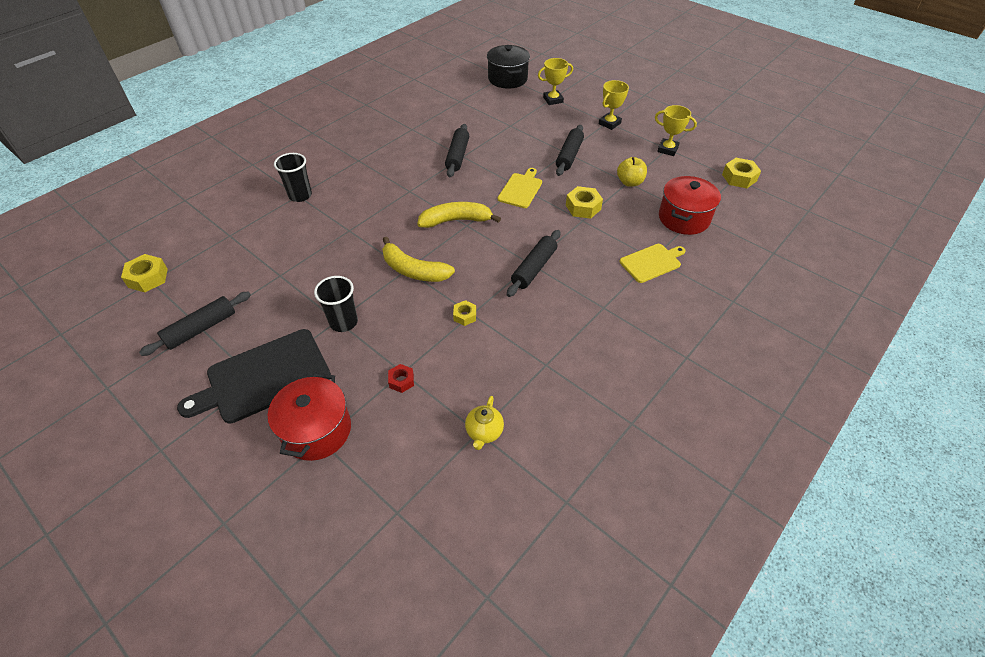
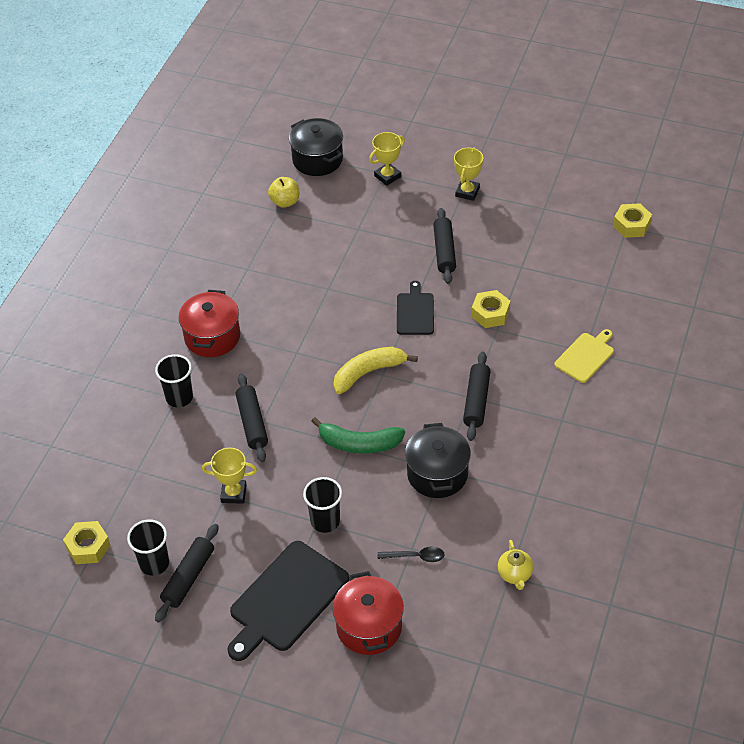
camera: 20 degrees left, 0 degrees up
(184, 308) = (154, 563): none -> black cup
(401, 381) = (416, 556): red nut -> black spoon
(413, 270) = (359, 443): yellow banana -> green banana
(457, 156) = (322, 290): black rolling pin -> black rolling pin (252, 423)
(465, 316) = (437, 474): yellow nut -> black pot
(521, 189) = (415, 312): yellow cutting board -> black cutting board
(629, 182) = (524, 266): yellow apple -> yellow apple (285, 202)
(667, 149) = (545, 210): yellow trophy -> yellow trophy (233, 493)
(684, 218) = (596, 294): red pot -> red pot (212, 337)

